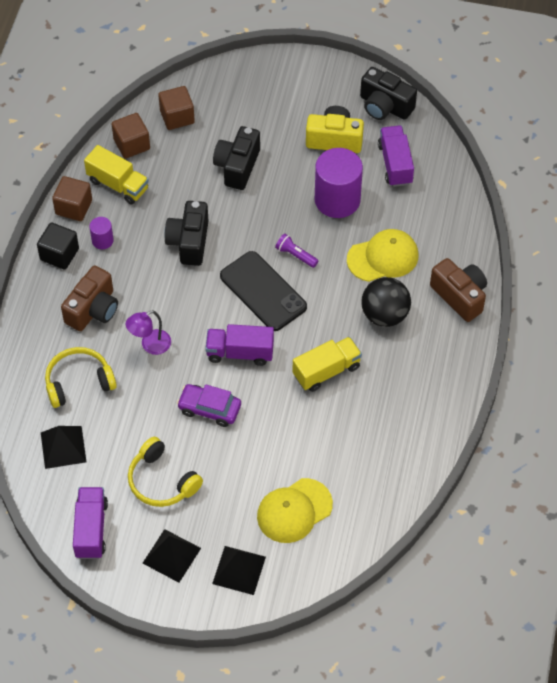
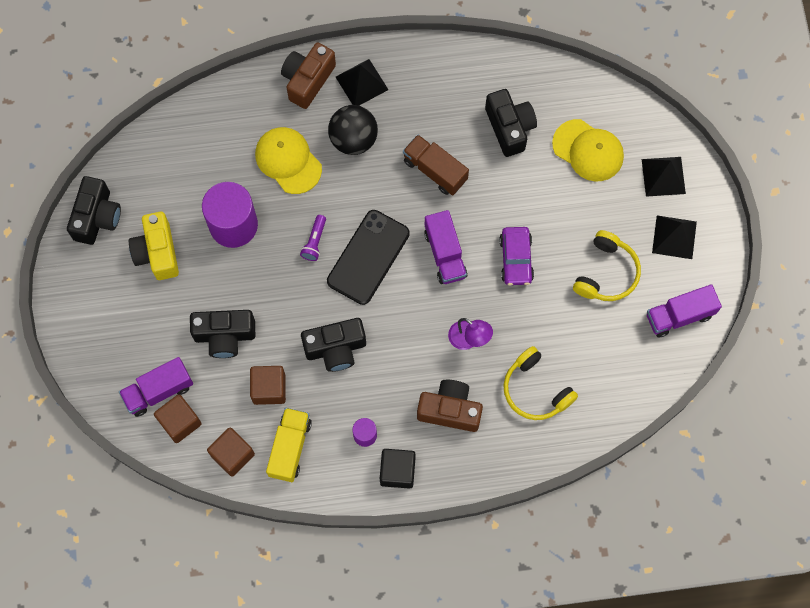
camera: 110 degrees left, 15 degrees up
(63, 447) = (609, 375): black pyramid -> black pyramid (362, 83)
(74, 207) = (334, 481): brown cube -> brown cube (269, 388)
(326, 371) = (435, 170): yellow truck -> brown truck
(346, 449) = (509, 128): none -> black camera
(395, 164) = (169, 184): purple truck -> purple truck (158, 391)

